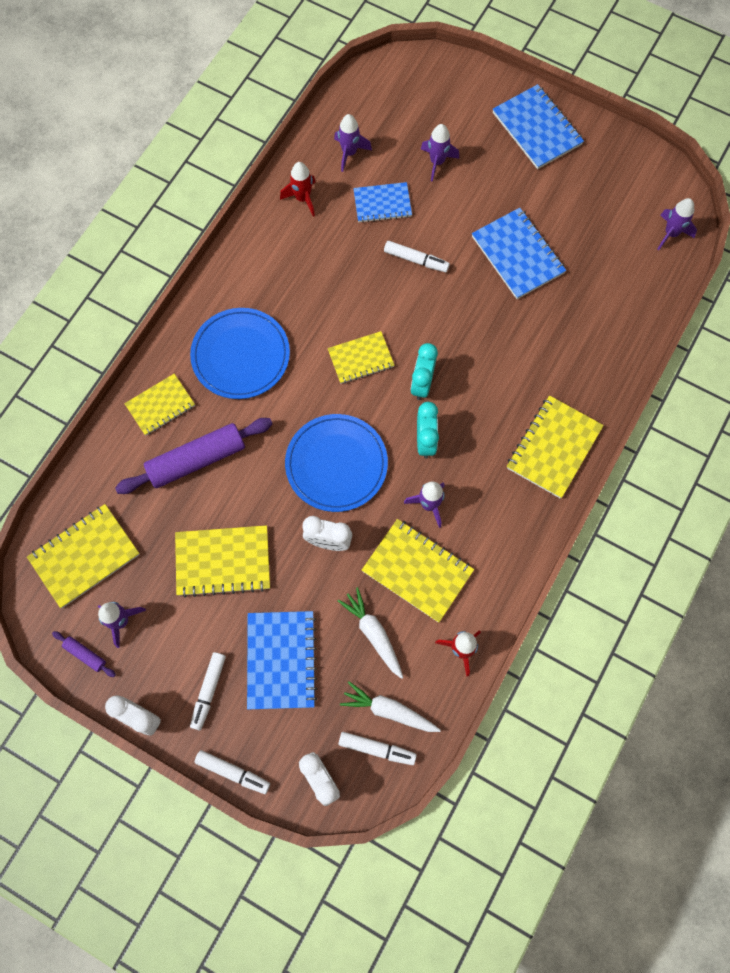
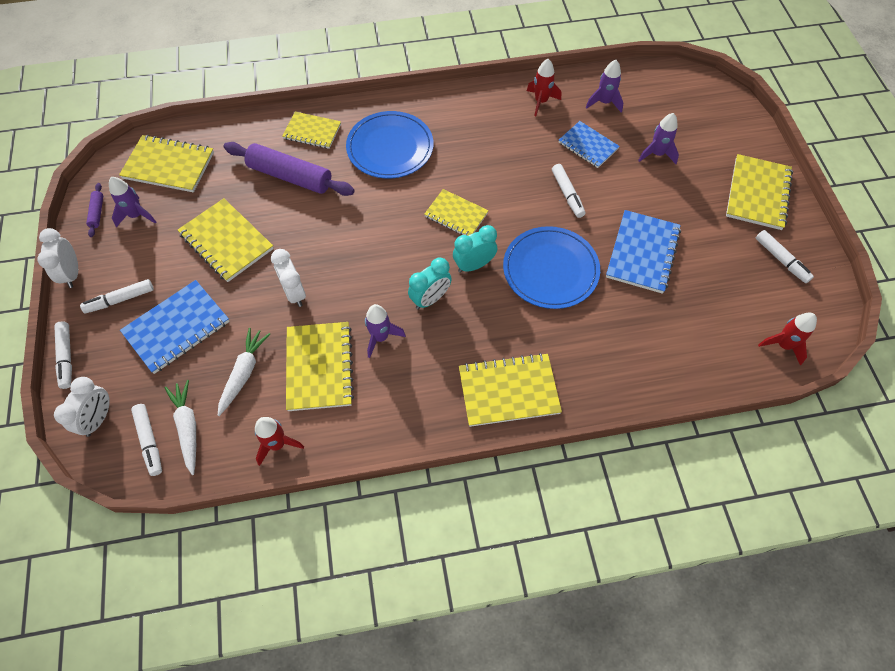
camera: 50 degrees right, 10 degrees down
(336, 464) = (360, 256): blue plate -> blue plate (550, 270)
(537, 129) = (757, 193): blue notebook -> yellow notebook
(605, 169) = (781, 260): none -> white marker
(671, 233) = (783, 345): purple rocket -> red rocket

